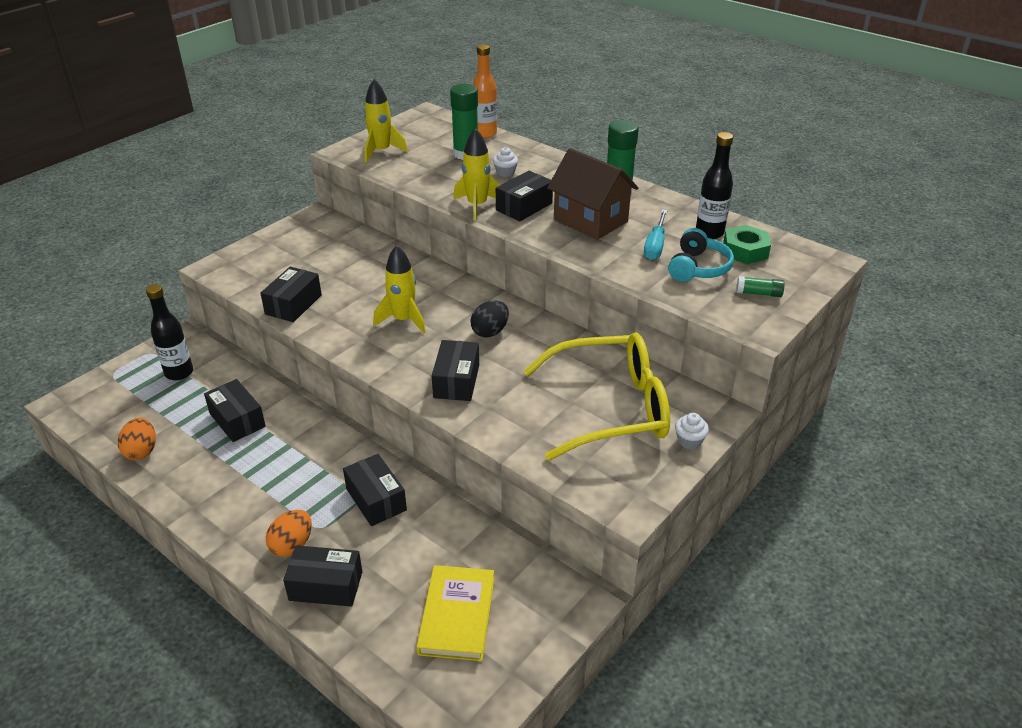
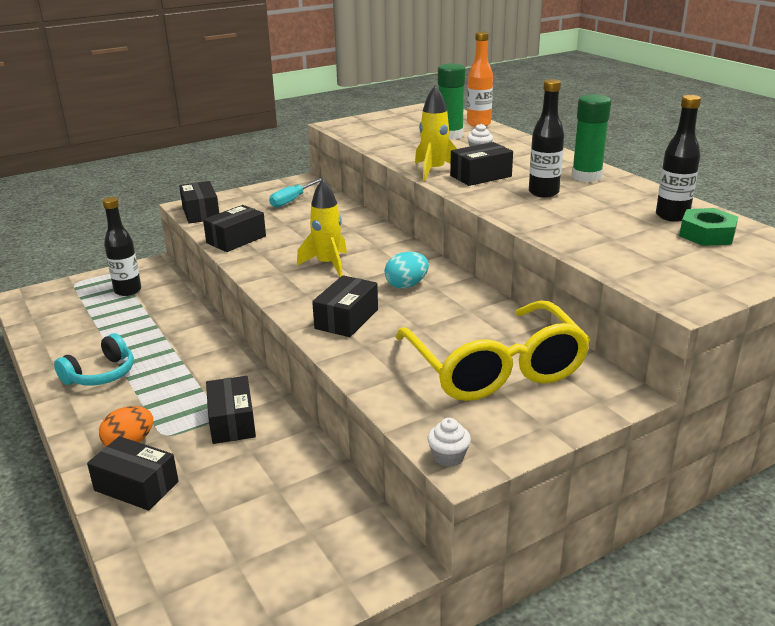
camera: 20 degrees right, 10 degrees down
(141, 451) = (56, 343): orange egg -> none
(237, 420) = (151, 334): black box -> black box (200, 213)
(381, 152) = (371, 127): yellow rocket -> none
(457, 615) = (246, 545): yellow book -> none
(490, 332) = (406, 285): black egg -> turquoise egg
(590, 220) = (543, 193): brown house -> black bottle
(610, 408) = (495, 368): yellow glasses -> yellow glasses turned 60 degrees clockwise
(655, 246) = (602, 219): turquoise screwdriver -> turquoise screwdriver (292, 200)
(689, 441) = (571, 414): white cupcake -> white cupcake (448, 457)
(698, 268) = (641, 242): turquoise headphones -> turquoise headphones (101, 374)
(758, 293) = (703, 271): green glue stick -> none

